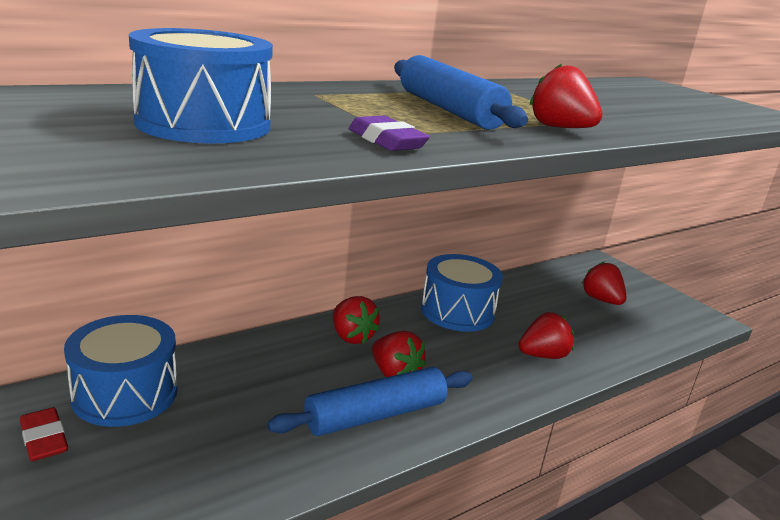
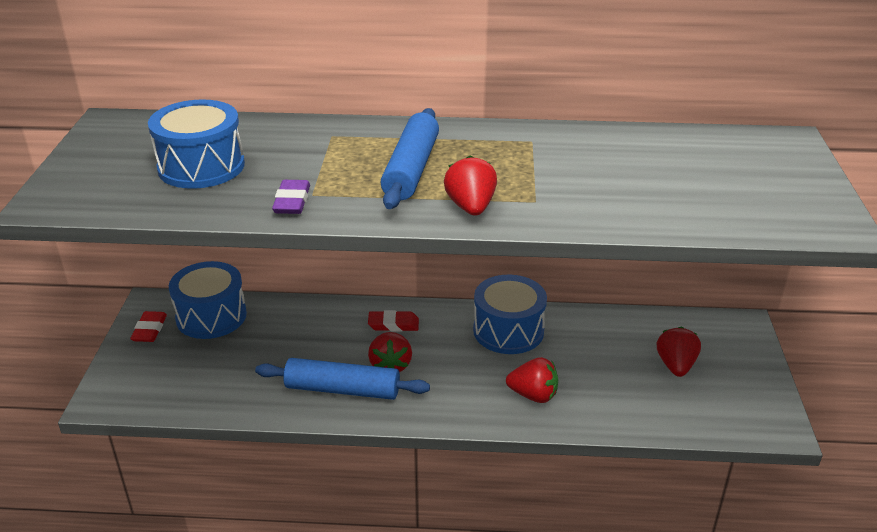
camera: 40 degrees right, 10 degrees up
(352, 336) = (393, 324): red strawberry -> red eraser

